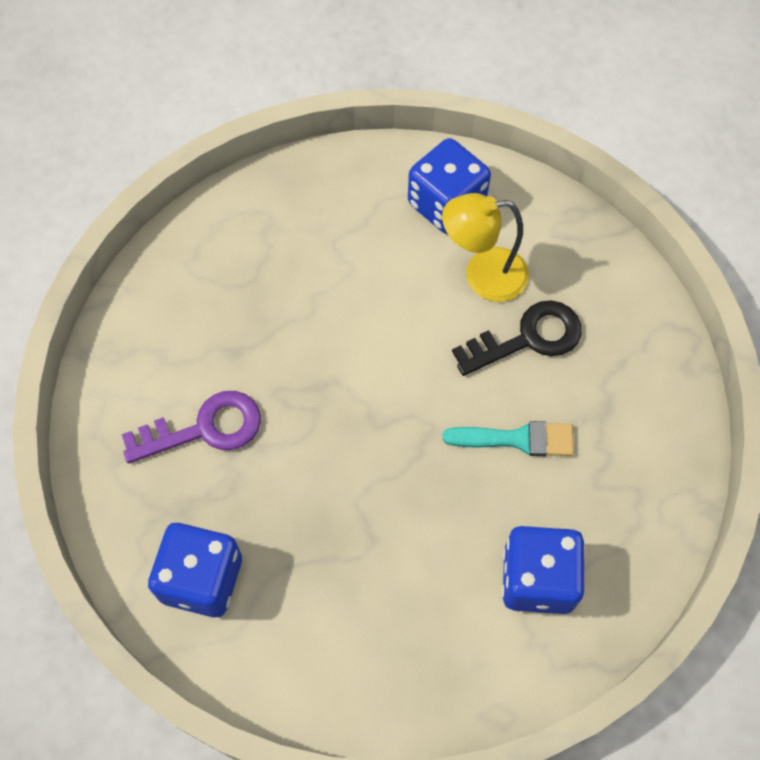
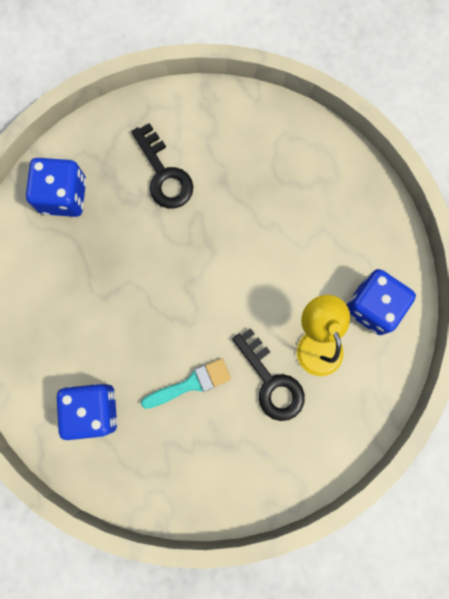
camera: 80 degrees right, 15 degrees up
(204, 428) = (164, 174): purple key -> black key
(517, 439) = (191, 384): turquoise brush -> turquoise brush turned 105 degrees counterclockwise

